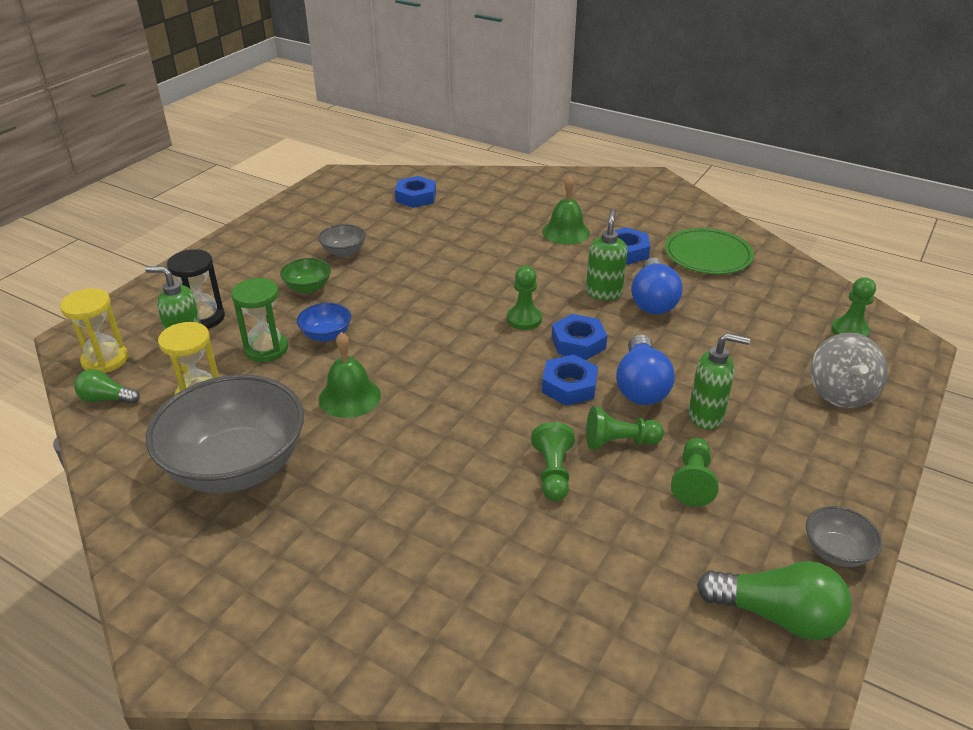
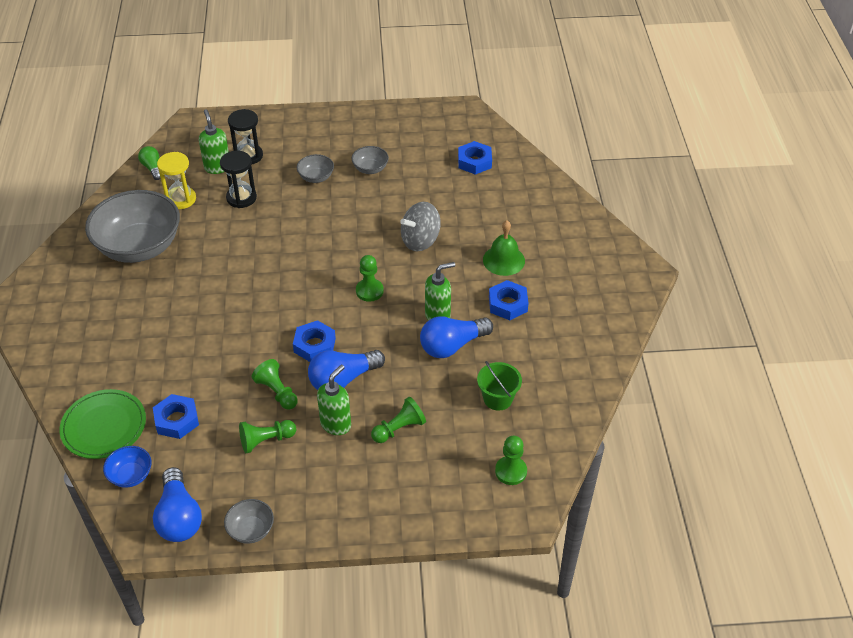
camera: 55 degrees right, 10 degrees up
(105, 360) = (181, 146): yellow hourglass -> none
(266, 349) = (241, 198): green hourglass -> black hourglass
(308, 287) = (316, 177): green bowl -> grey bowl
(326, 335) = (275, 213): blue bowl -> blue bowl (131, 475)
(349, 397) = (227, 256): green bell -> none
(553, 473) = (227, 374): green pawn -> green pawn (399, 429)
(578, 343) = (365, 329): blue nut -> blue nut (177, 420)
(706, 416) = (336, 424): green soap dispenser -> green soap dispenser turned 120 degrees counterclockwise
(707, 255) = (548, 351): green plate -> green plate (104, 426)
(747, 302) = (498, 398): none -> green bucket
(777, 615) = (179, 517): green light bulb -> blue light bulb
(841, 393) = (422, 488): grey spinning top -> grey spinning top (420, 240)

